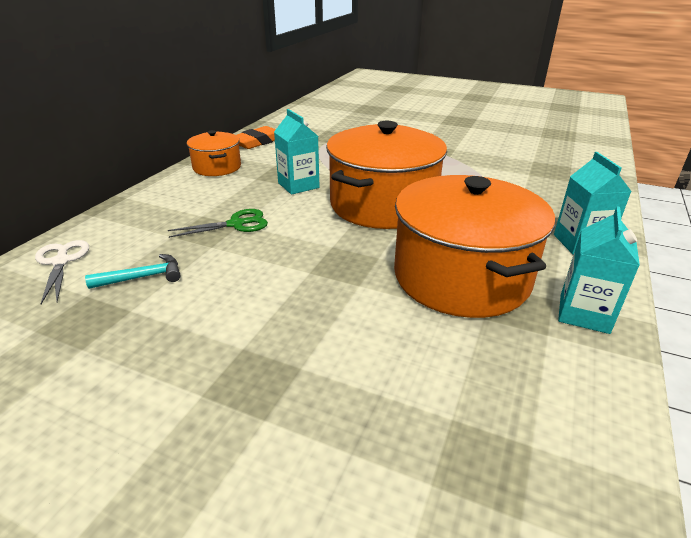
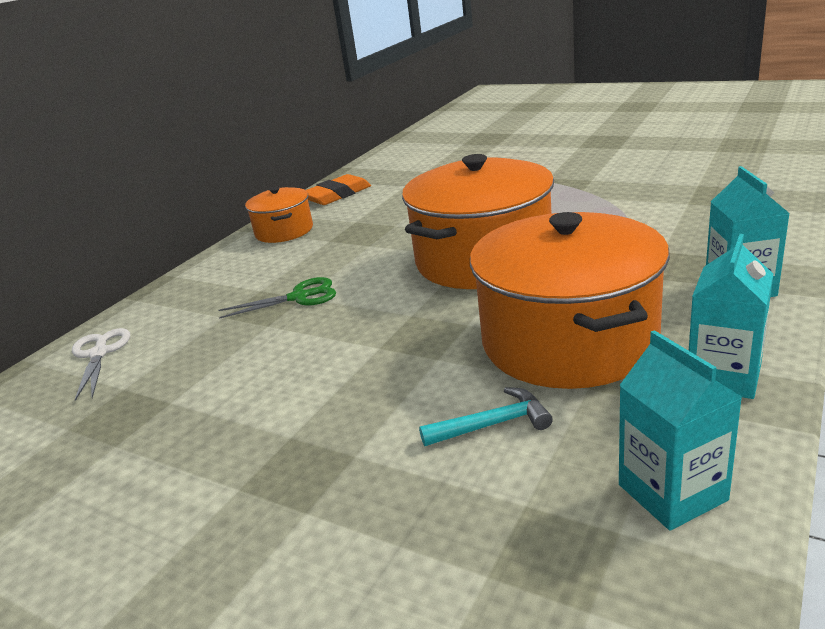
camera: 10 degrees right, 5 degrees down
(143, 277) = (186, 365): turquoise hammer -> turquoise hammer (492, 425)
(298, 185) = (380, 244): turquoise carton -> turquoise carton (672, 492)

